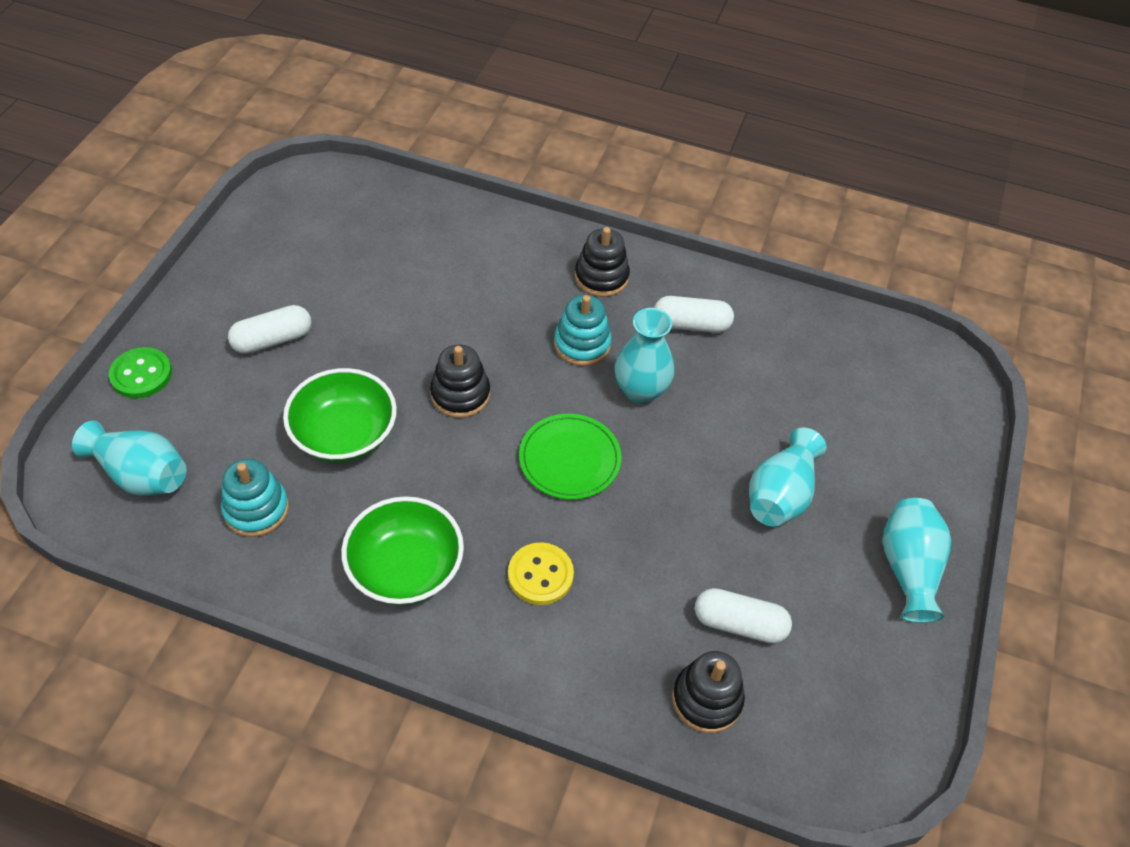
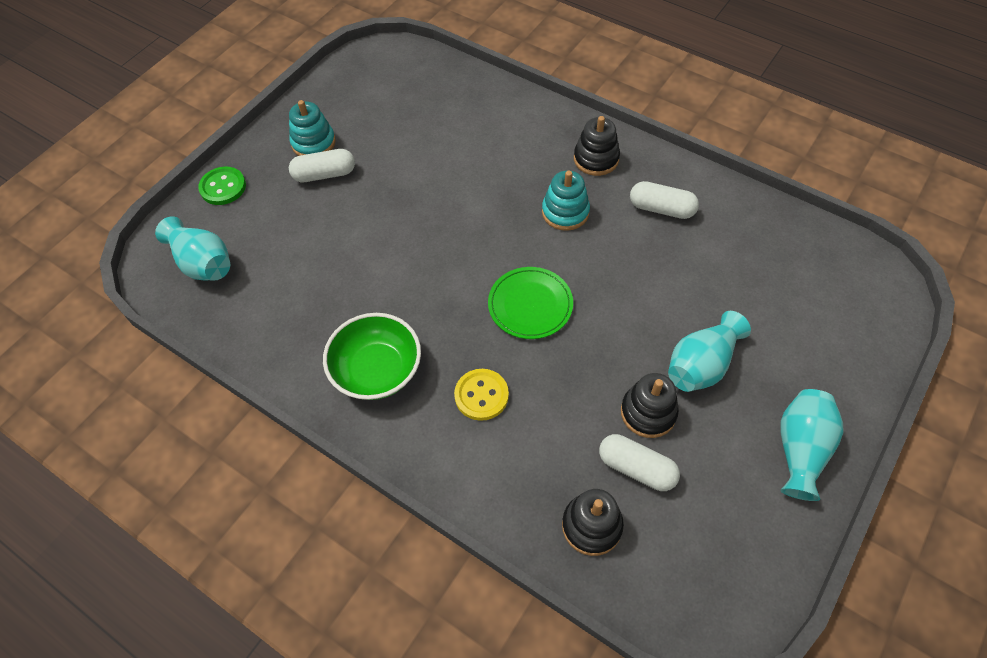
camera: 20 degrees right, 5 degrees up
(256, 509) = (278, 304): turquoise stacking toy -> turquoise stacking toy (313, 143)
(344, 434) = (358, 256): green bowl -> none
(460, 394) = (456, 238): black stacking toy -> black stacking toy (648, 412)
(640, 390) = (604, 257): turquoise vase -> none

